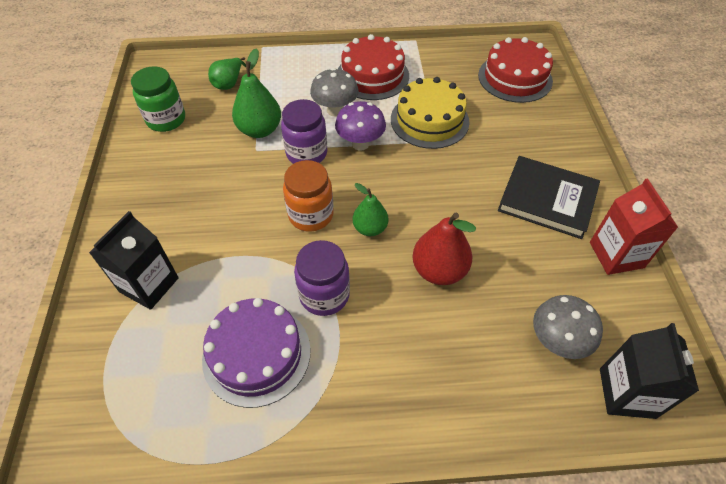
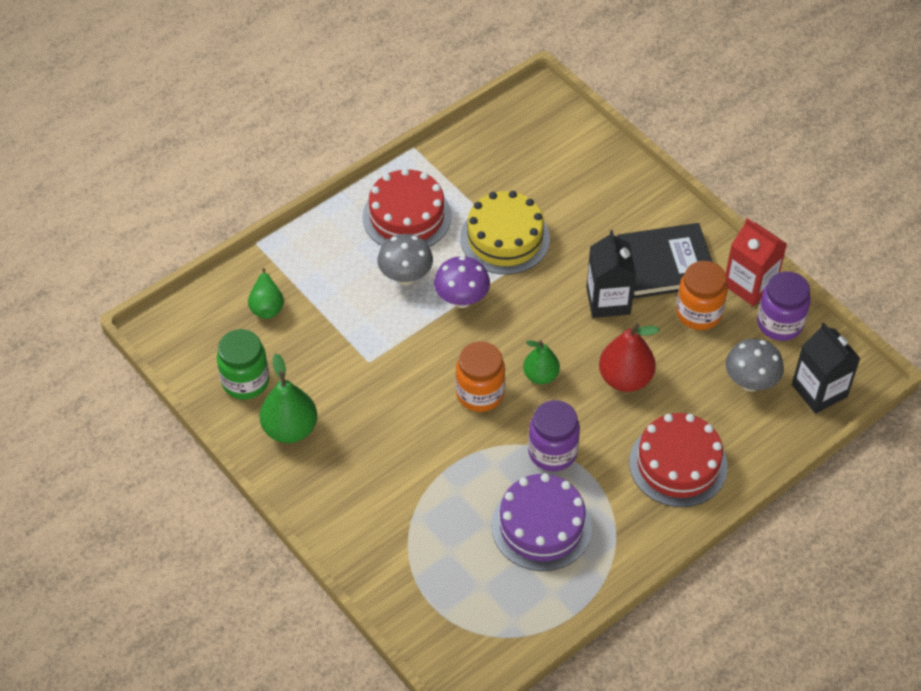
camera: 35 degrees left, 0 degrees up
(149, 285) = (401, 531): black carton -> black carton (608, 300)
(260, 130) = (352, 339): green pear -> green pear (290, 429)
(306, 153) = (421, 338): purple jar -> purple jar (779, 324)
(515, 78) = (548, 144): red cake -> red cake (678, 464)
(549, 253) = (698, 313): none -> orange jar

